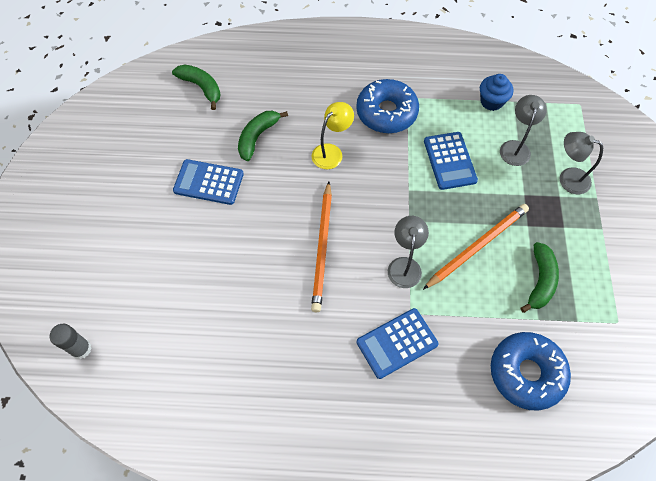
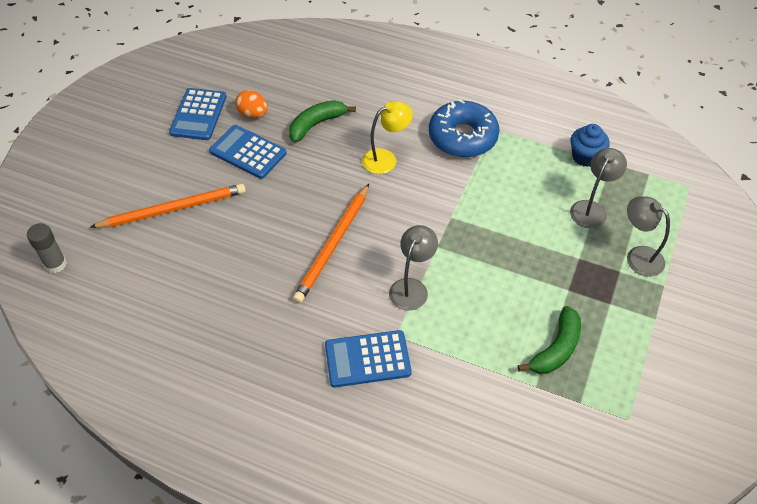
camera: 20 degrees right, 10 degrees down
(196, 143) = (253, 114): none -> orange egg
(201, 87) = (282, 65): green banana -> none
(450, 161) = (510, 202): blue calculator -> blue calculator (198, 115)
(477, 246) = (501, 293): orange pencil -> orange pencil (173, 209)
(526, 373) = (496, 435): blue donut -> none

